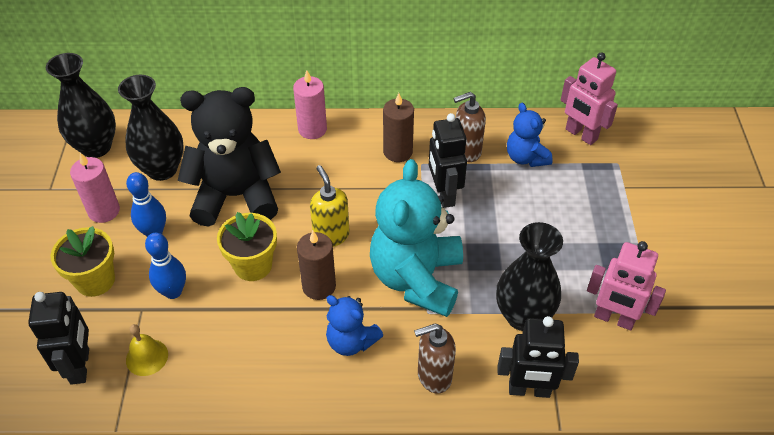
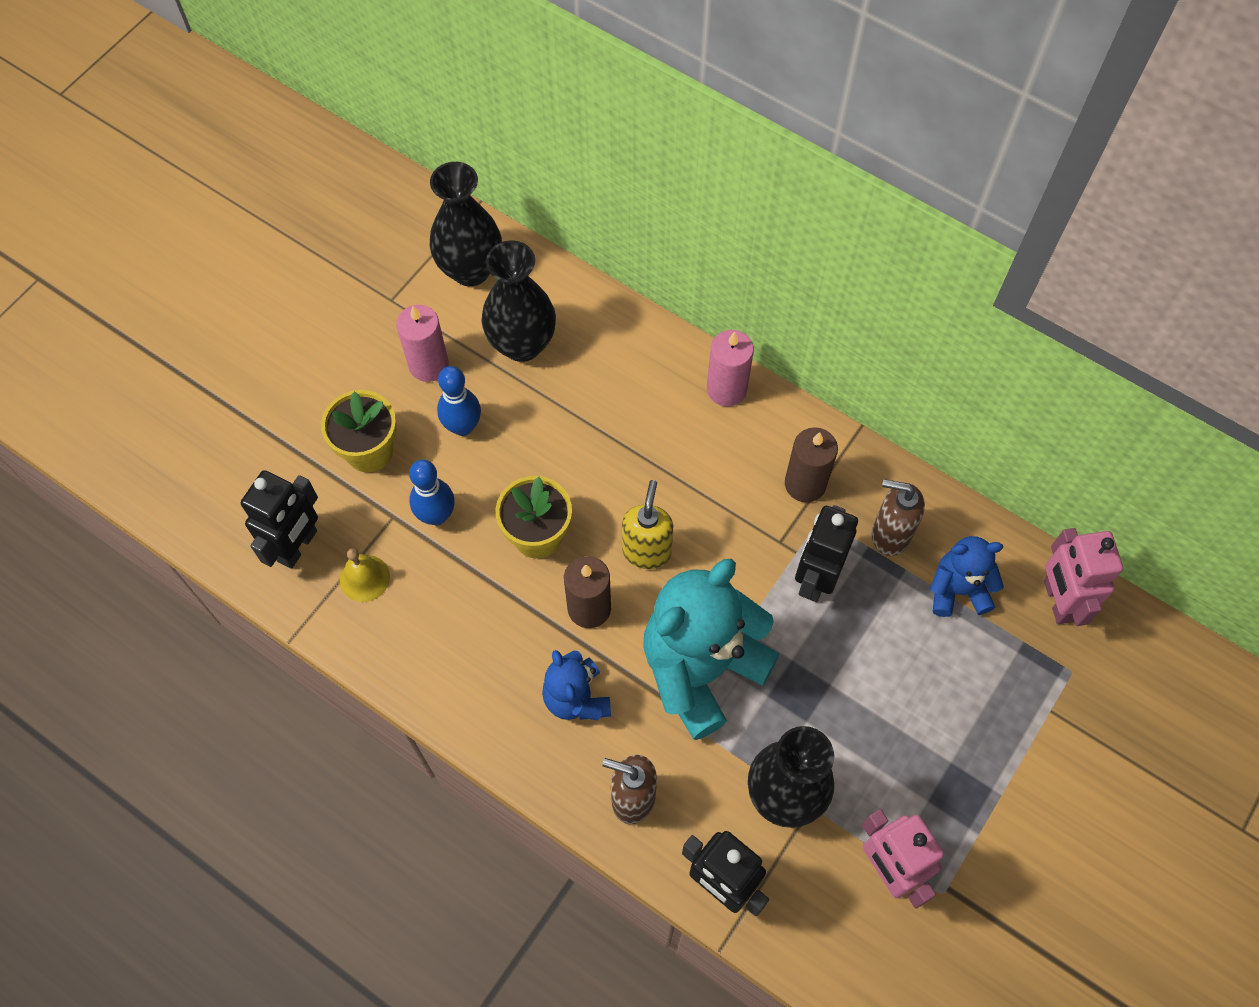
camera: 35 degrees right, 15 degrees up
(236, 196) = (578, 432): black teddy bear -> none
(526, 158) = (957, 590): blue teddy bear -> blue teddy bear turned 75 degrees clockwise

